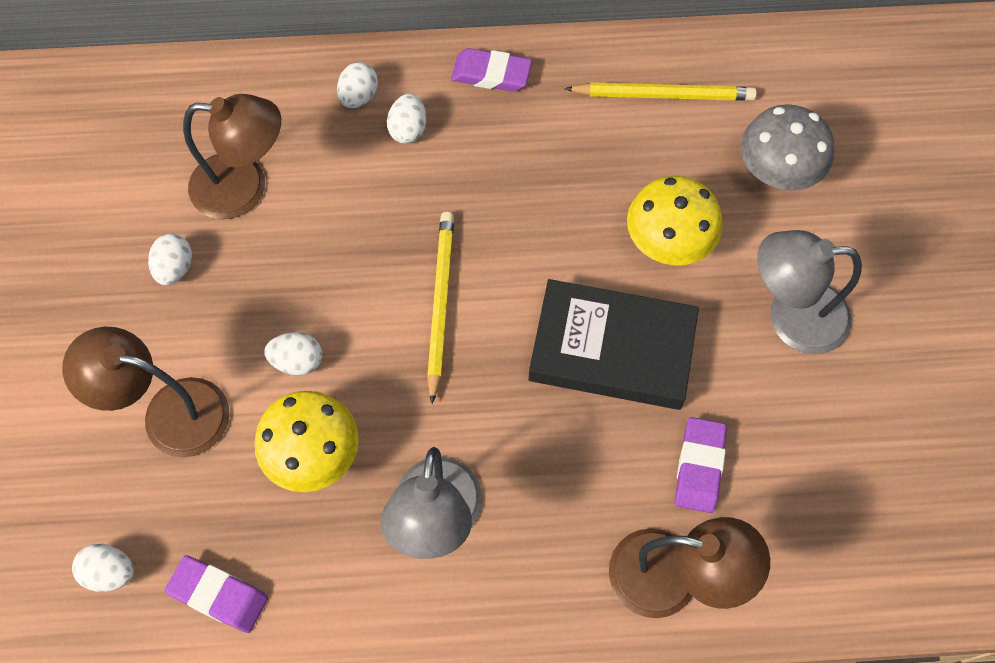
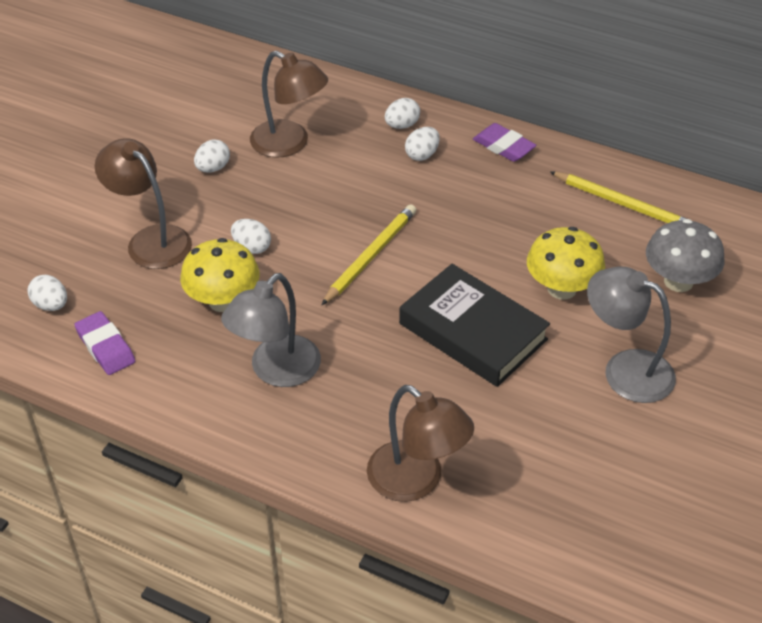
camera: 30 degrees right, 20 degrees down
(699, 467) = (486, 426): purple eraser -> none

